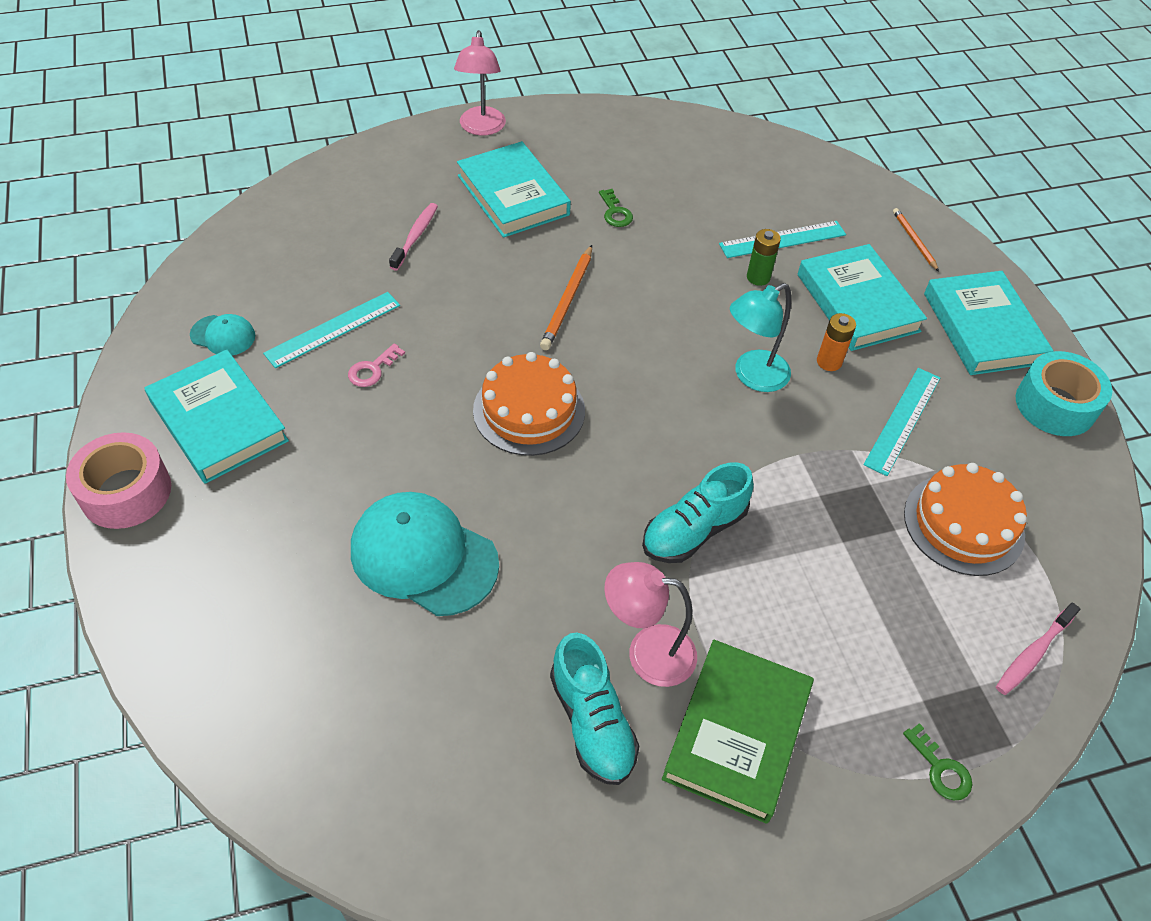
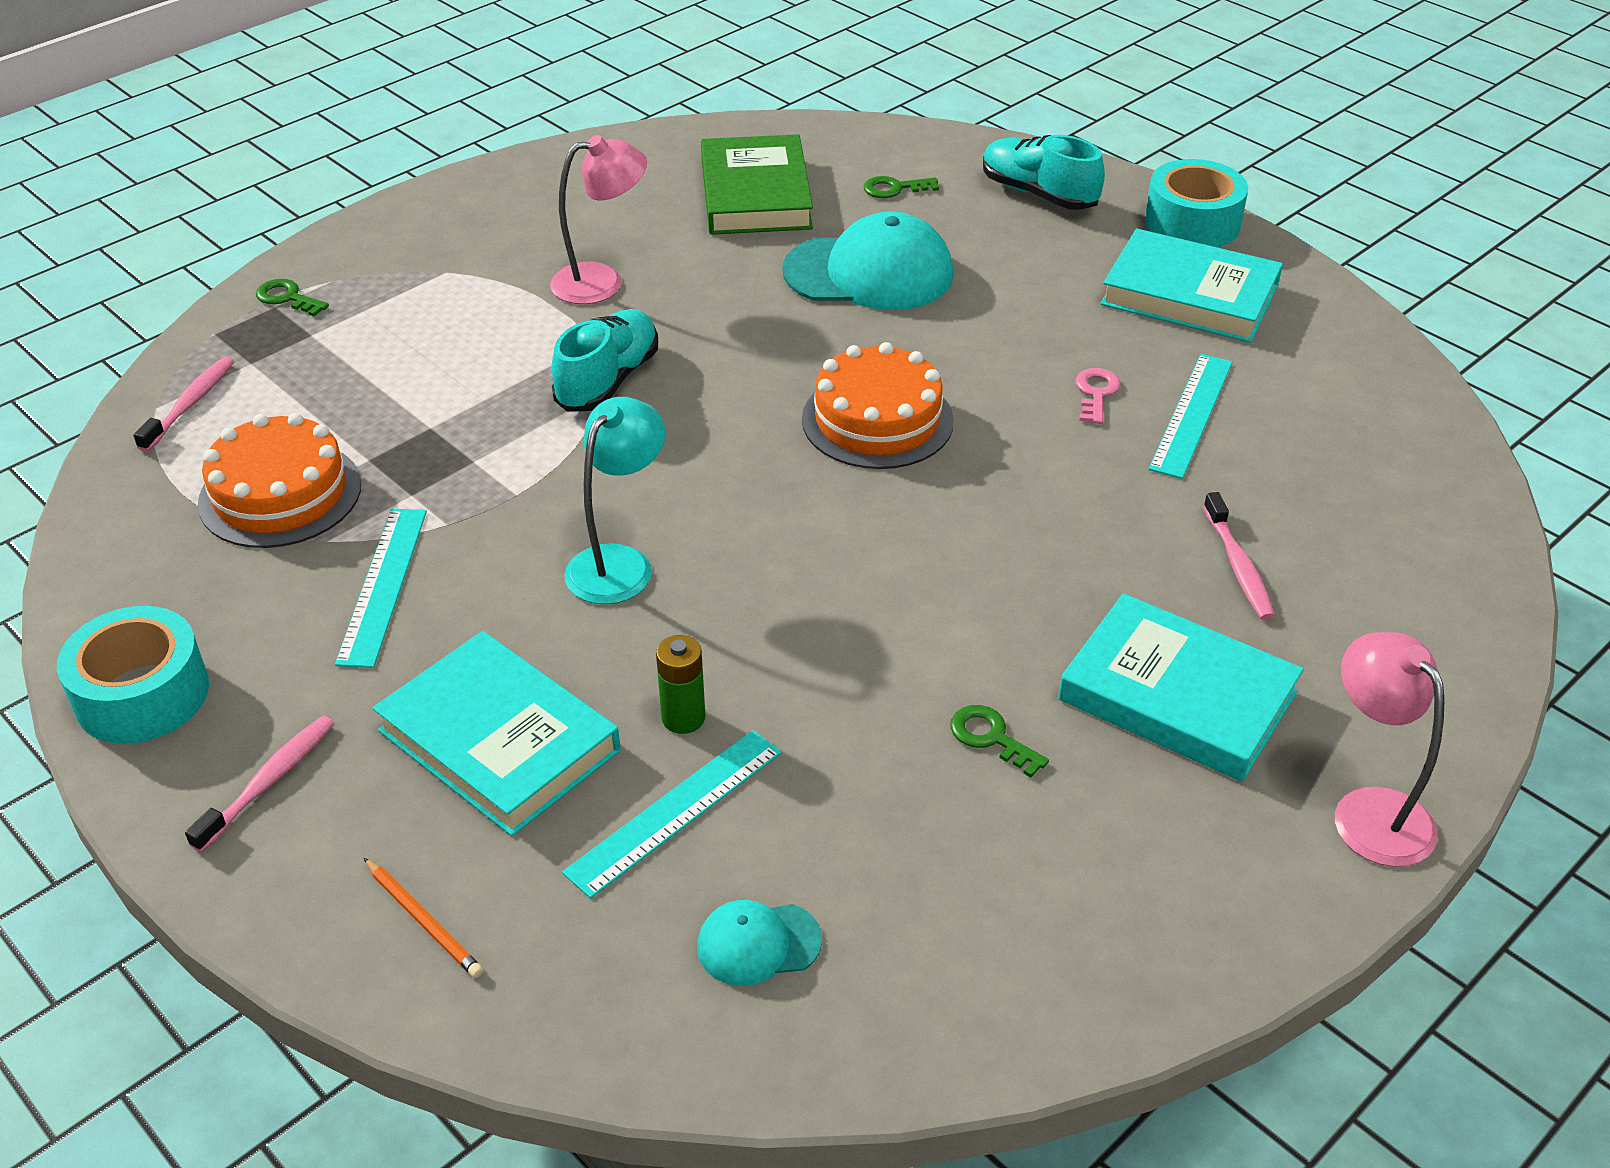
camera: 155 degrees right, 10 degrees down
(126, 492) = (1192, 223): pink tape -> turquoise tape
(223, 335) = (1299, 363): turquoise cap -> turquoise cap (758, 944)
(311, 661) = (894, 189): none -> green key
(568, 300) = (943, 564): orange pencil -> none
(592, 722) = (625, 230): turquoise shoe -> turquoise shoe (1038, 194)
(737, 733) = (490, 262): green book -> green book (755, 194)
(829, 362) = (515, 625): orange battery -> none
(982, 328) = (269, 782): turquoise book -> pink toothbrush

